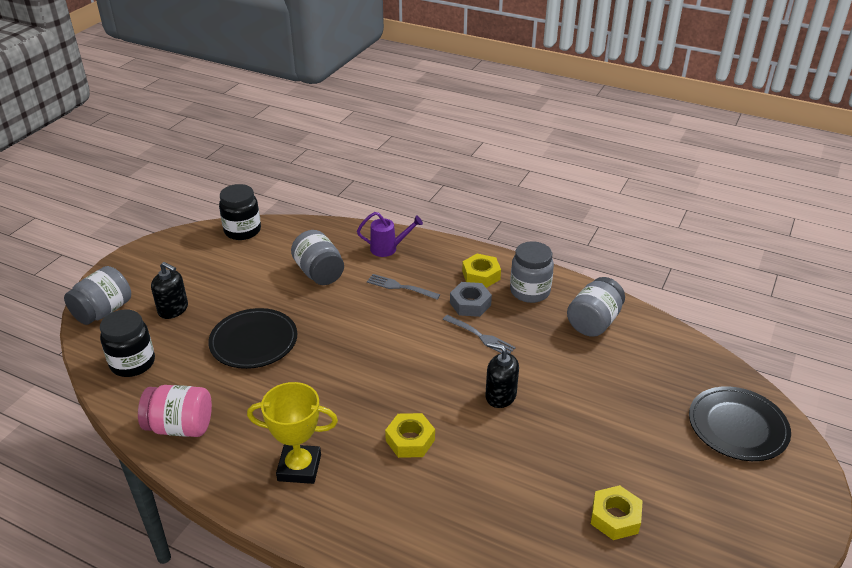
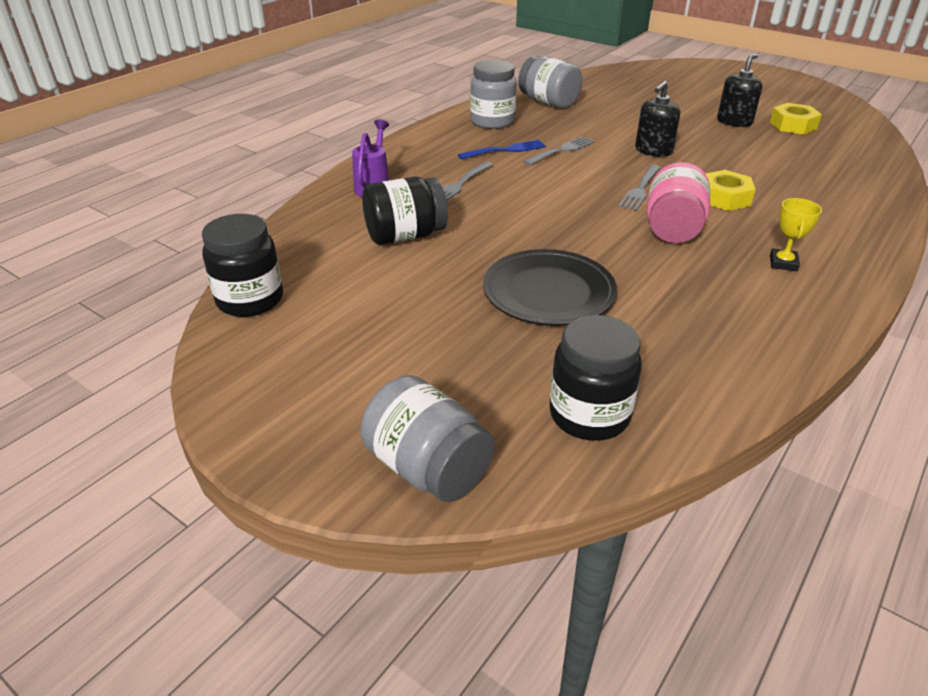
camera: 80 degrees left, 0 degrees up
(173, 309) = (449, 373): black soap dispenser -> black soap dispenser (734, 122)
(180, 427) = (733, 356): pink jar -> pink jar (673, 229)
(299, 468) = (783, 263): yellow trophy -> yellow trophy, size x0.55
(319, 273) = (405, 236): grey jar -> black jar
(415, 386) = (640, 189): none -> grey fork
(470, 304) = (505, 150): grey nut -> blue fork
(481, 275) = (455, 140): yellow nut -> none
(737, 426) = (682, 76): black plate -> none

